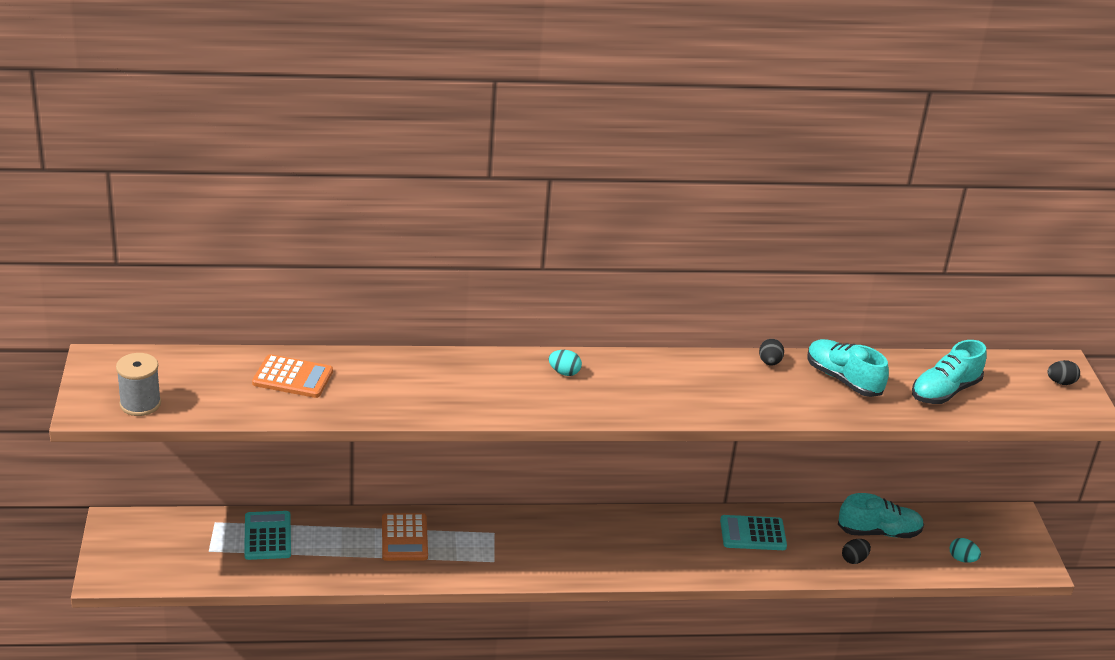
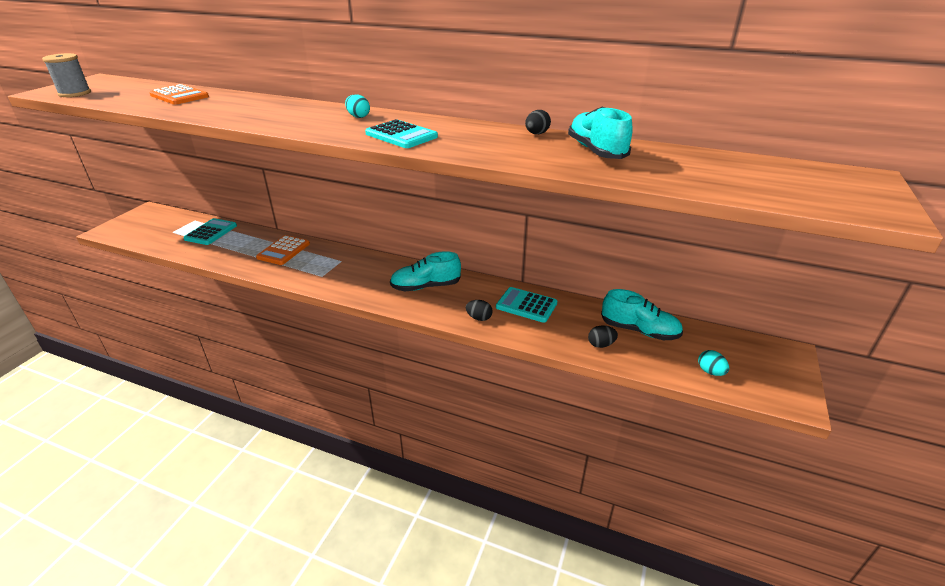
camera: 30 degrees right, 0 degrees up
(647, 397) = (401, 135): none -> turquoise calculator
(945, 391) = (701, 172): turquoise shoe -> turquoise shoe (425, 286)
(1060, 382) = (857, 187): black egg -> black egg (479, 318)

